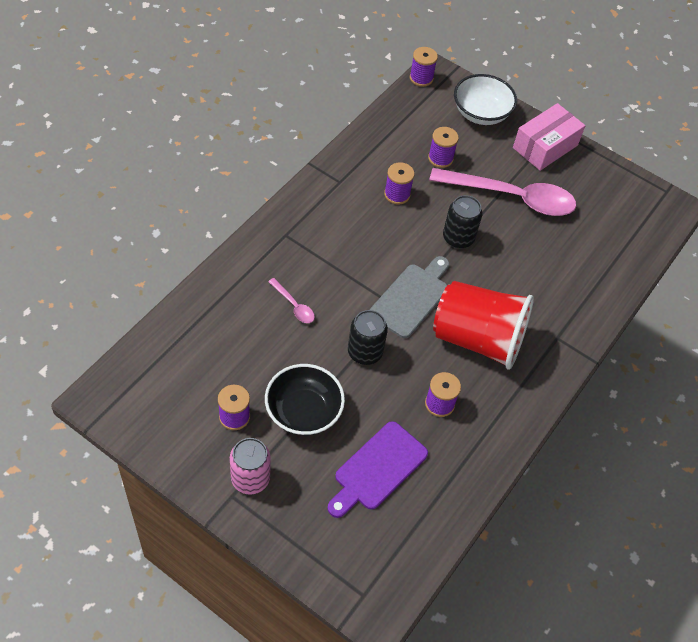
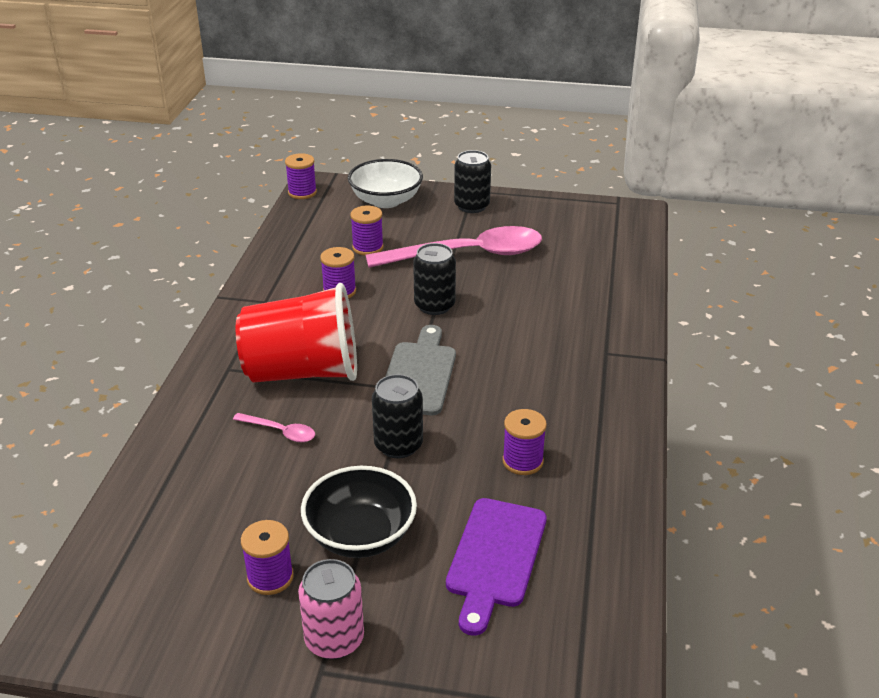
camera: 20 degrees left, 20 degrees down
(477, 339) = (521, 385): red cup -> red cup (303, 372)
(545, 146) = (471, 206): pink box -> black can

